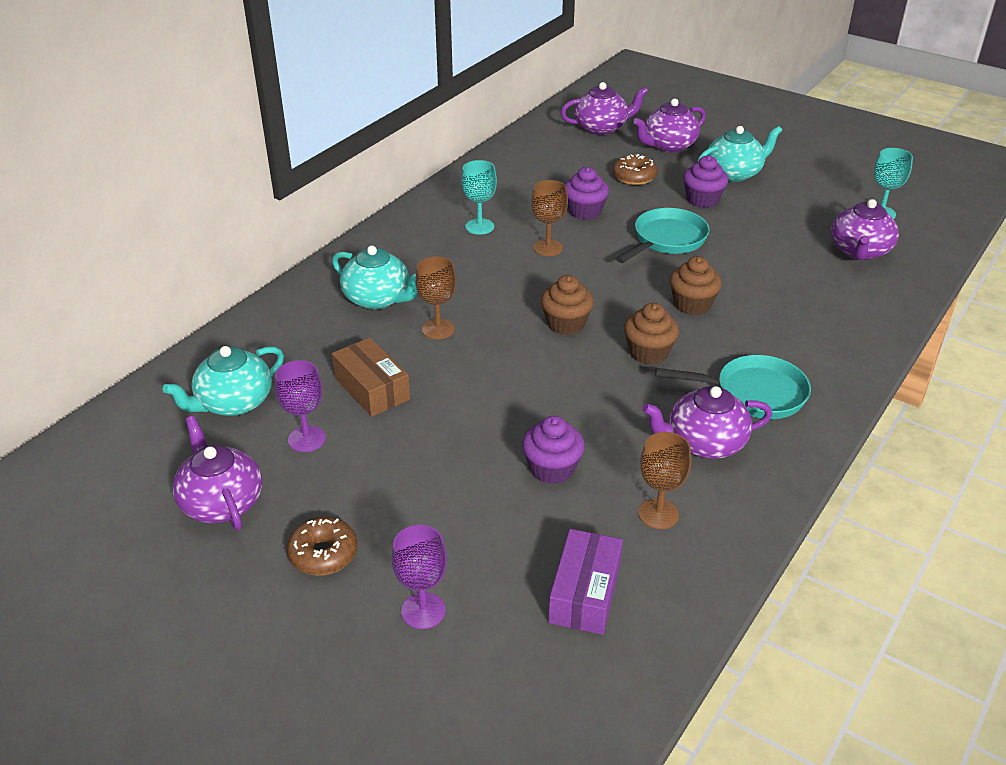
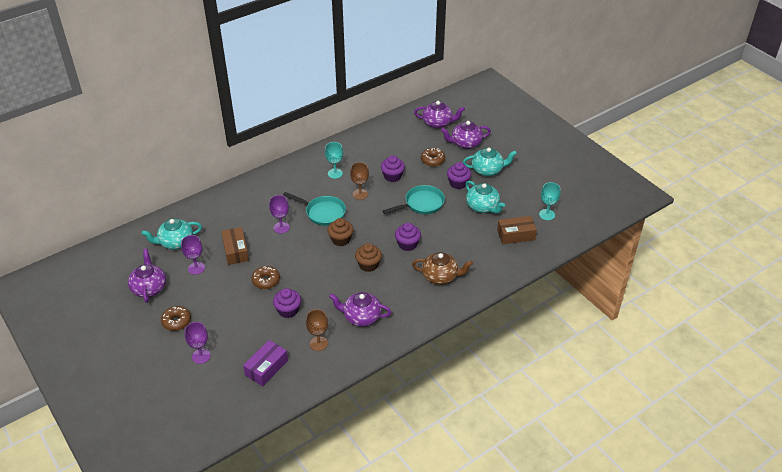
camera: 20 degrees right, 5 degrees up
(378, 299) = (264, 204): turquoise teapot -> turquoise teapot (482, 207)
(438, 329) = (281, 227): brown goblet -> purple goblet
(469, 426) = (266, 281): none -> brown donut
(692, 304) = (407, 244): brown cupcake -> purple cupcake
(754, 394) = (401, 299): turquoise pan -> turquoise pan (323, 213)
(791, 340) = (440, 276): none -> brown teapot
(859, 251) = (516, 235): purple teapot -> brown box

